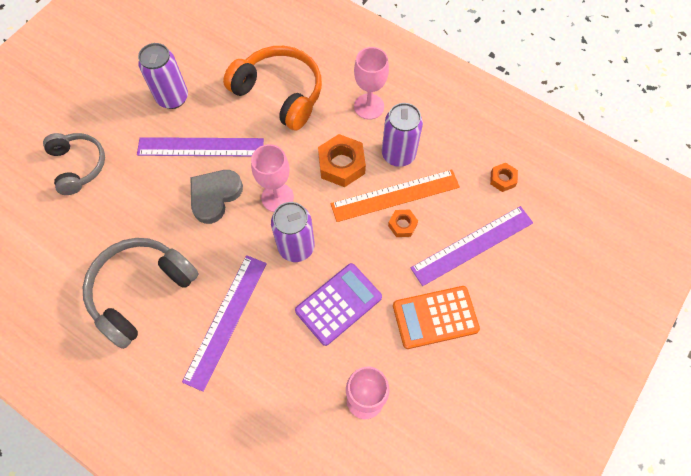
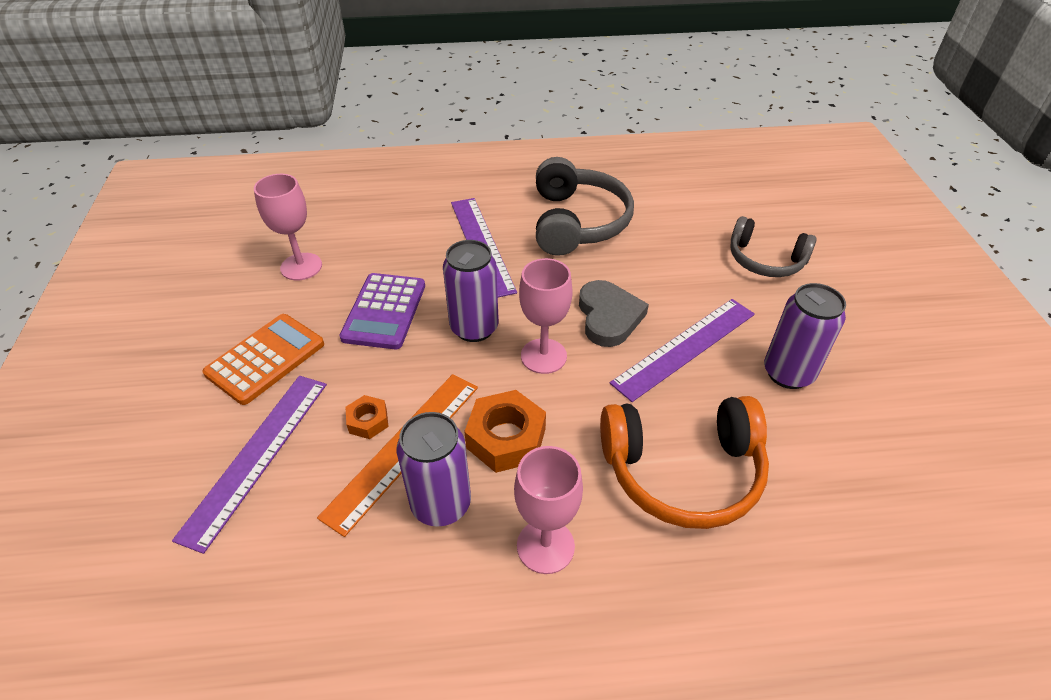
camera: 140 degrees right, 20 degrees down
(502, 179) = (251, 578): orange nut -> none

